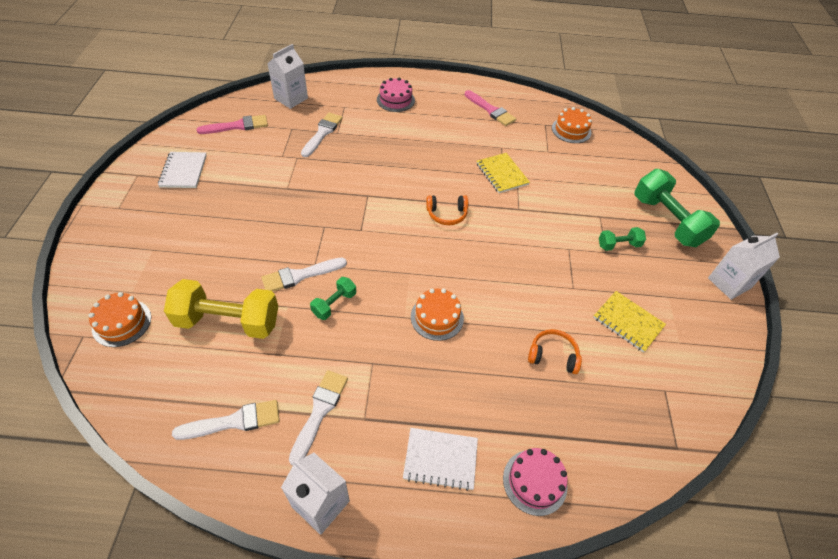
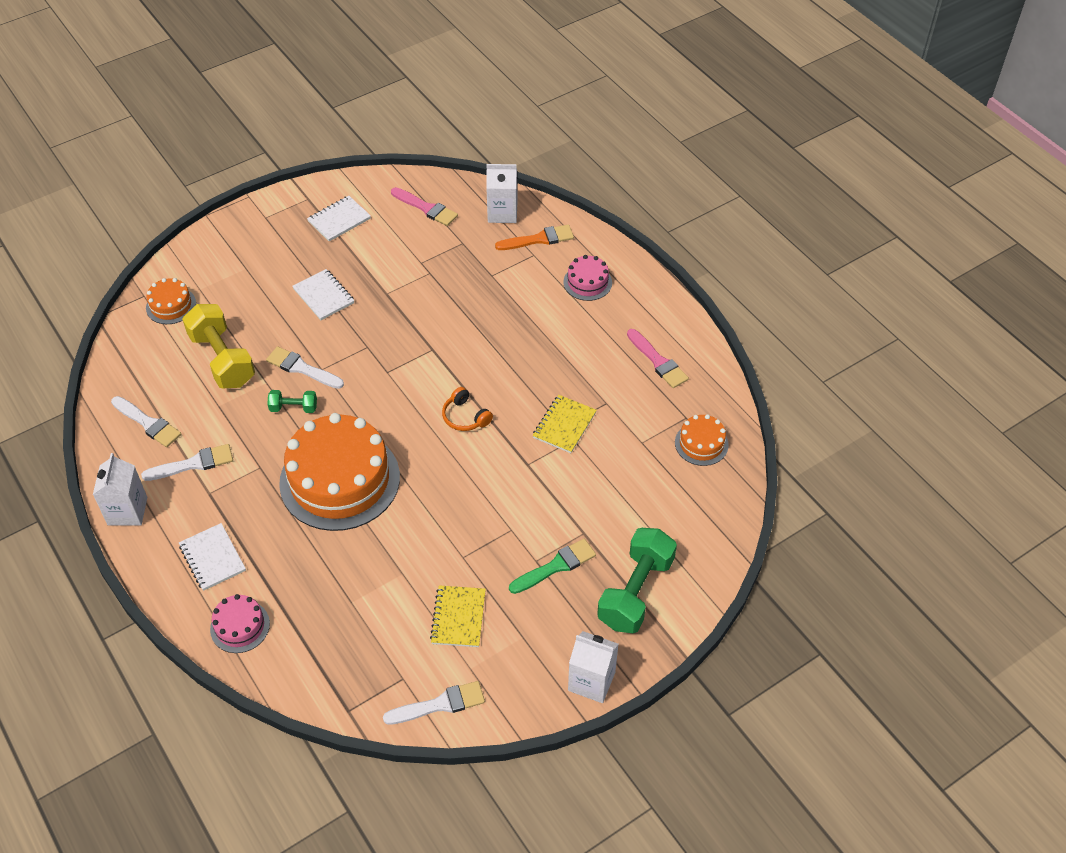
camera: 55 degrees right, 0 degrees up
(244, 221) = (324, 296): none -> white notebook
(322, 133) = (479, 266): white brush -> white brush (439, 704)
(334, 98) = (538, 239): none -> orange brush
(437, 317) = (339, 480): orange cake -> orange cake, size x2.19
(490, 110) = (658, 361): pink brush -> pink brush turned 45 degrees counterclockwise
(553, 355) = (370, 580): orange headphones -> none
(618, 245) = (556, 566): green dumbbell -> green brush

